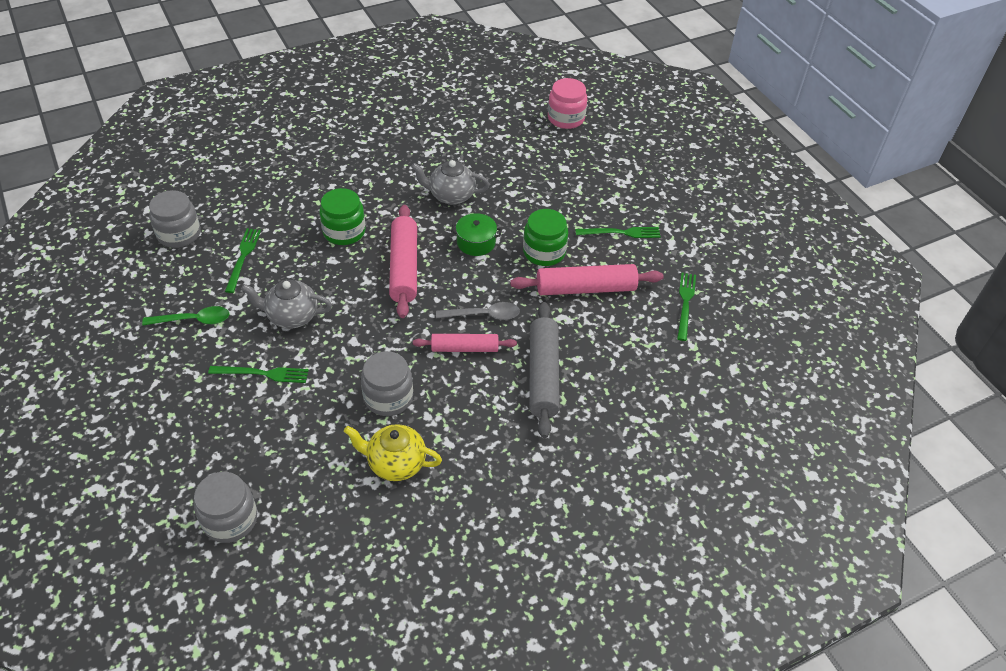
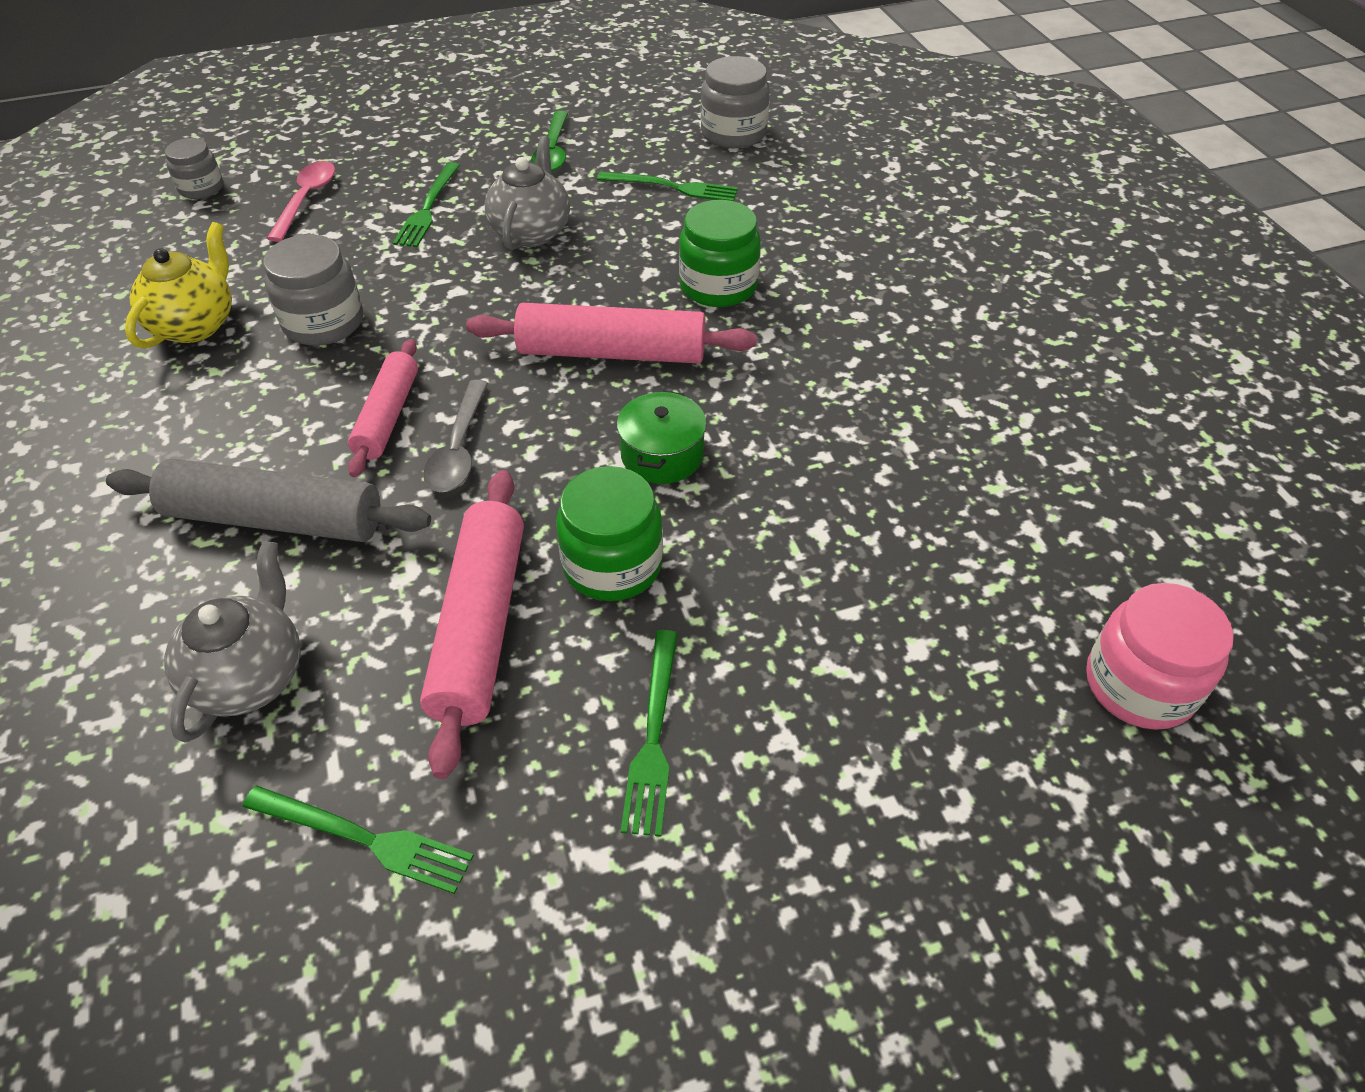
camera: 100 degrees right, 0 degrees up
(230, 519) = (201, 188): grey jar -> grey jar, size x0.63
(249, 446) = (306, 200): none -> pink spoon
(451, 196) = (811, 428): grey teapot -> grey teapot (250, 676)

